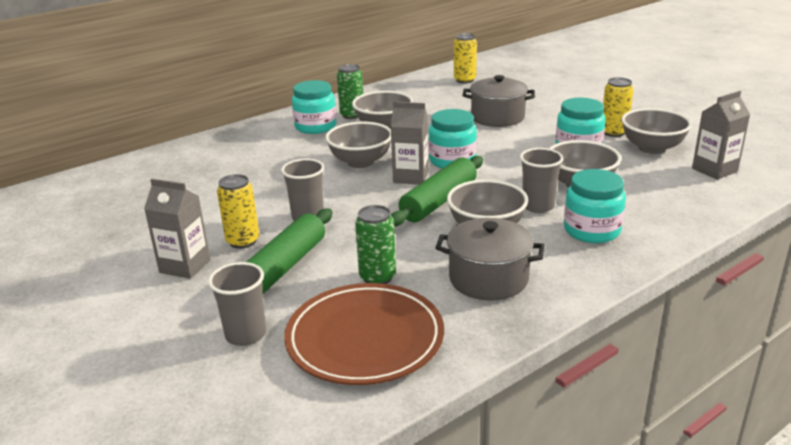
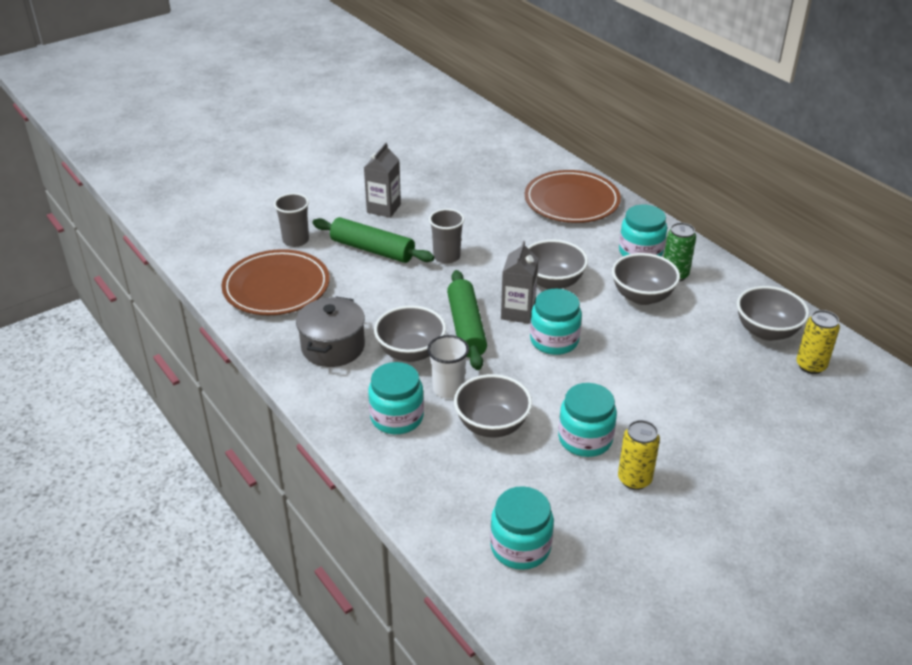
camera: 90 degrees right, 10 degrees up
(216, 154) = (571, 201): none -> brown plate
(243, 241) = (413, 229): yellow can -> none
(377, 277) = (348, 292): green can -> none
(439, 201) = (466, 327): green rolling pin -> green rolling pin turned 45 degrees clockwise
(497, 117) = (677, 383): grey pot -> none
(538, 206) = (448, 389): grey cup -> white cup
(652, 148) = (585, 505): grey bowl -> grey bowl (766, 331)
(714, 170) = (520, 547): grey carton -> turquoise jar

